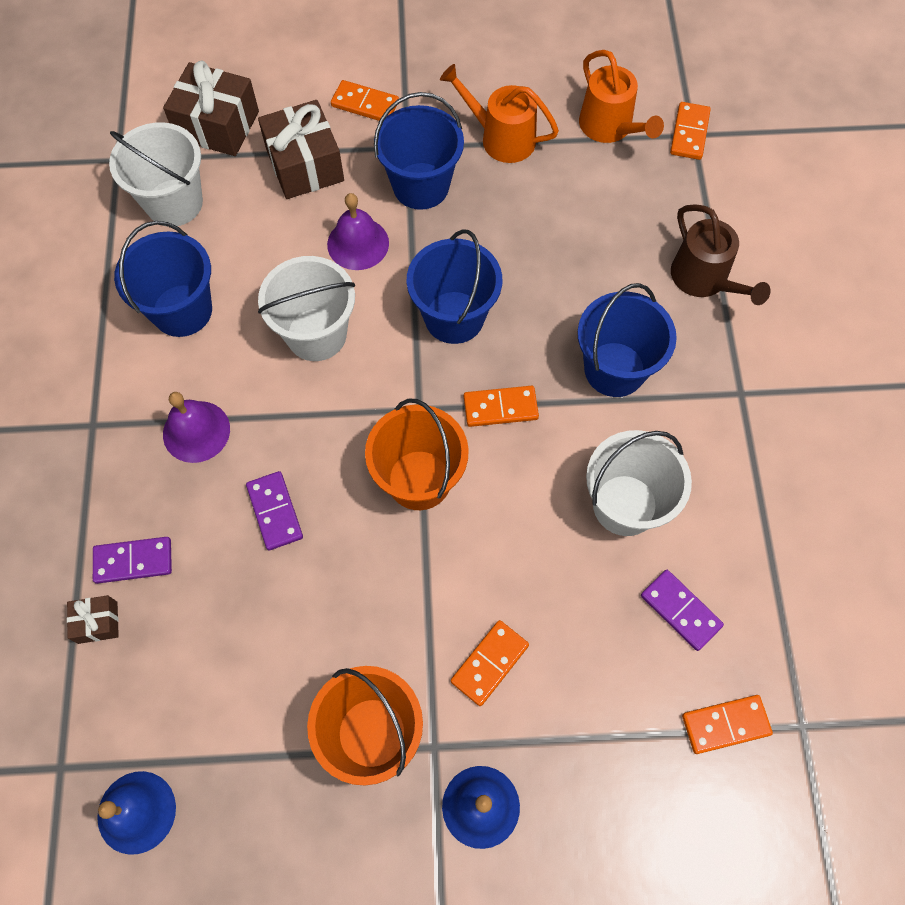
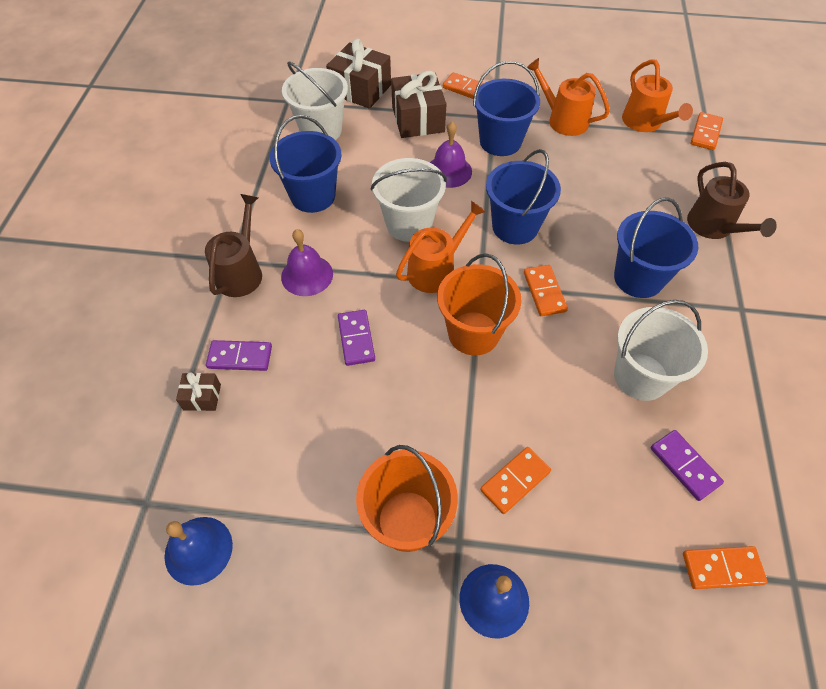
camera: 10 degrees right, 10 degrees down
(109, 441) = (241, 272): none -> brown watering can
(360, 397) = (436, 270): none -> orange watering can
(500, 407) = (544, 292): orange domino -> orange domino turned 75 degrees clockwise

